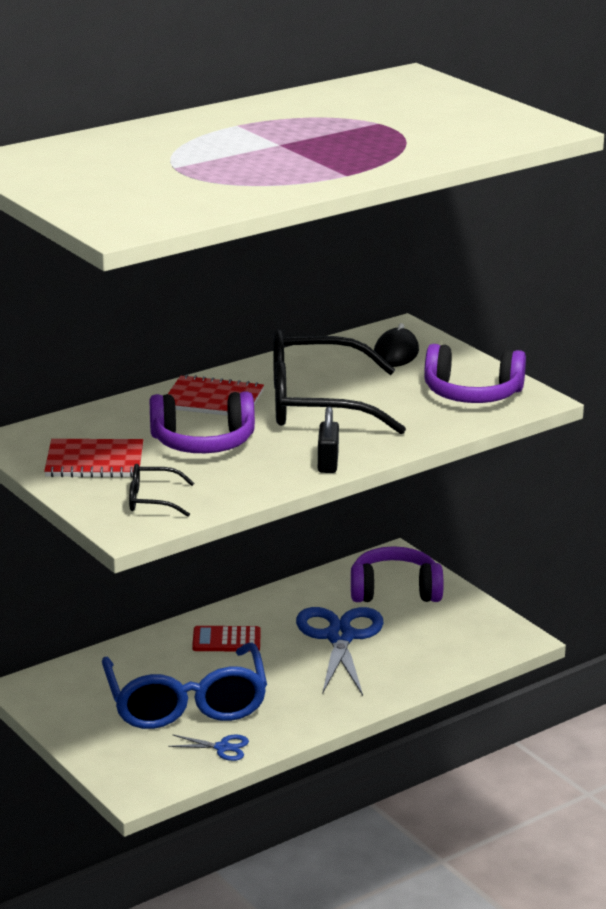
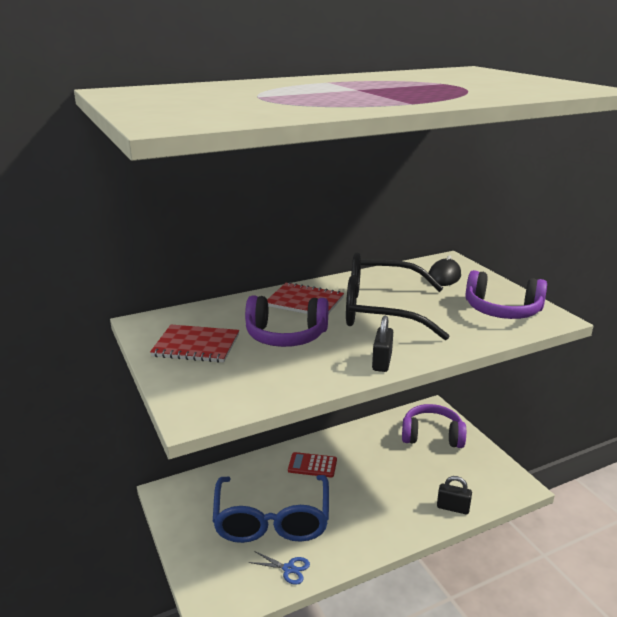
camera: 10 degrees right, 0 degrees up
(152, 500) = (226, 386): black glasses -> none
(340, 637) = (391, 471): blue scissors -> none
(429, 669) = (453, 508): none -> black padlock

